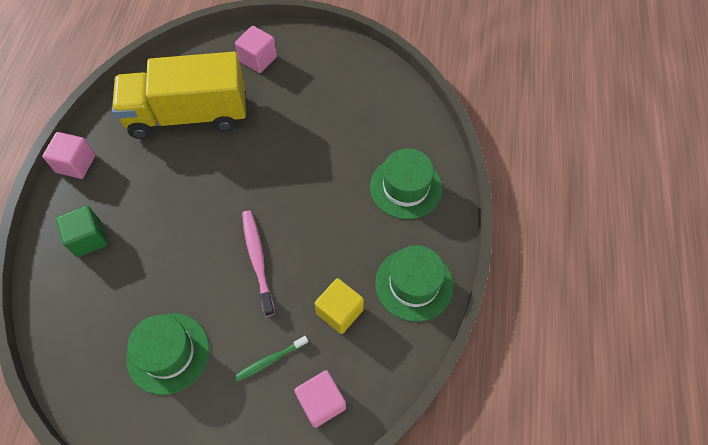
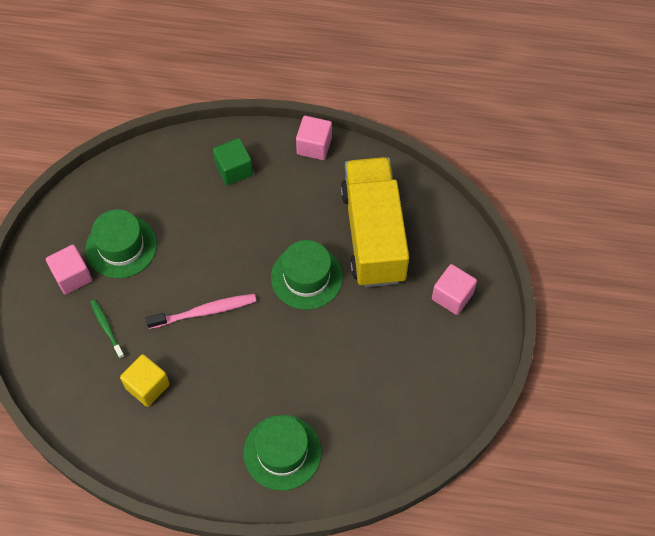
camera: 90 degrees right, 0 degrees up
(321, 402) = (65, 372): pink cube -> pink cube (72, 276)
(414, 284) = (171, 456): green hat -> green hat (306, 277)

